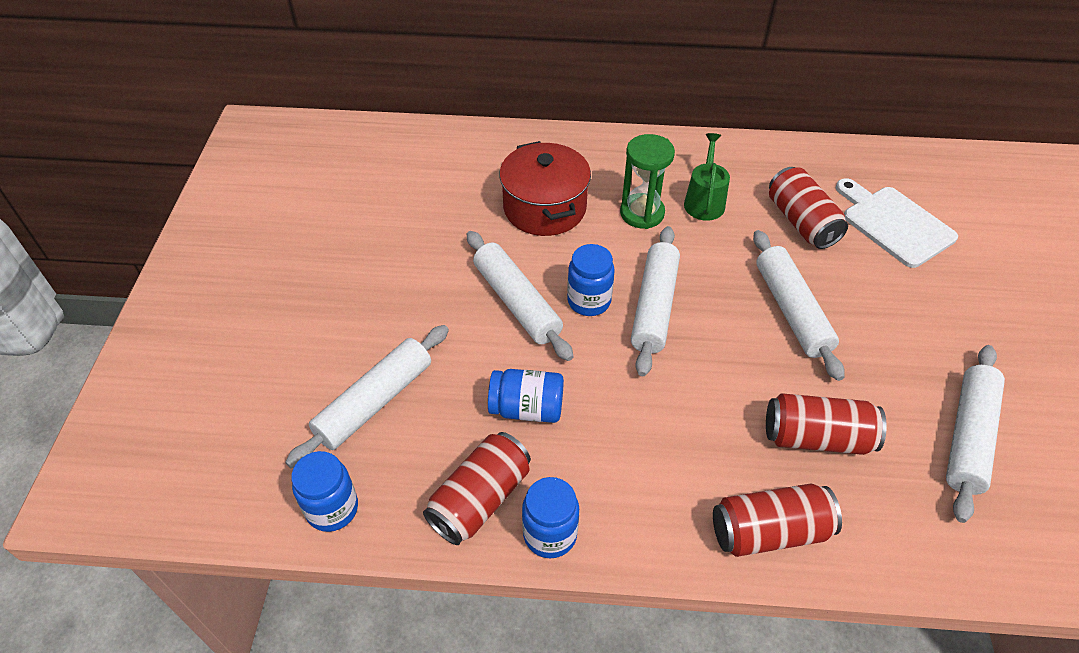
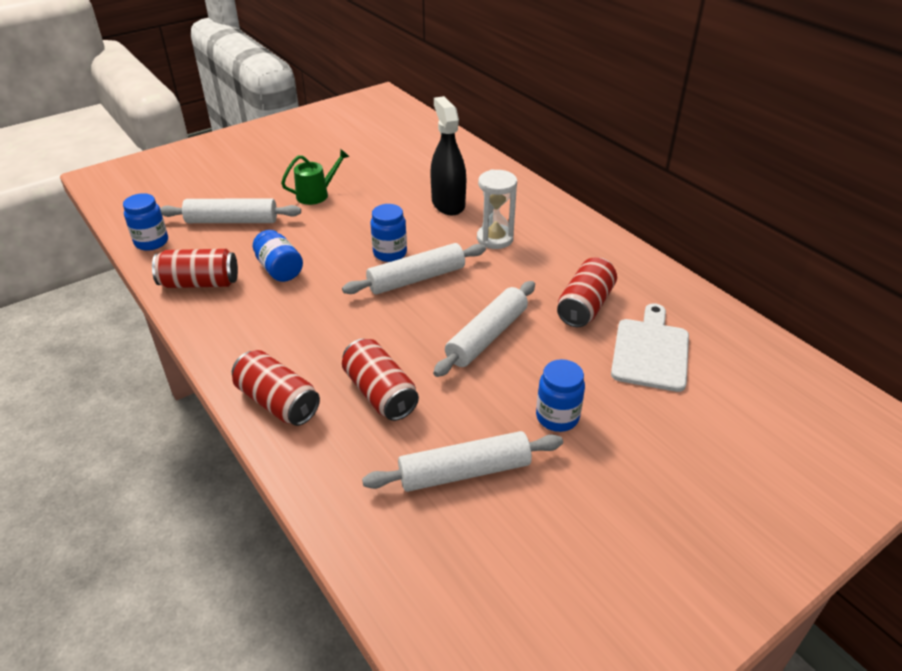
camera: 50 degrees right, 10 degrees down
(517, 302) = (357, 230): white rolling pin -> none
(544, 208) = (448, 204): red pot -> black spray bottle
(550, 534) = (197, 317): blue jar -> blue jar (557, 417)
(642, 213) = (495, 239): green hourglass -> white hourglass
(704, 201) = (543, 257): green watering can -> green watering can (316, 194)

